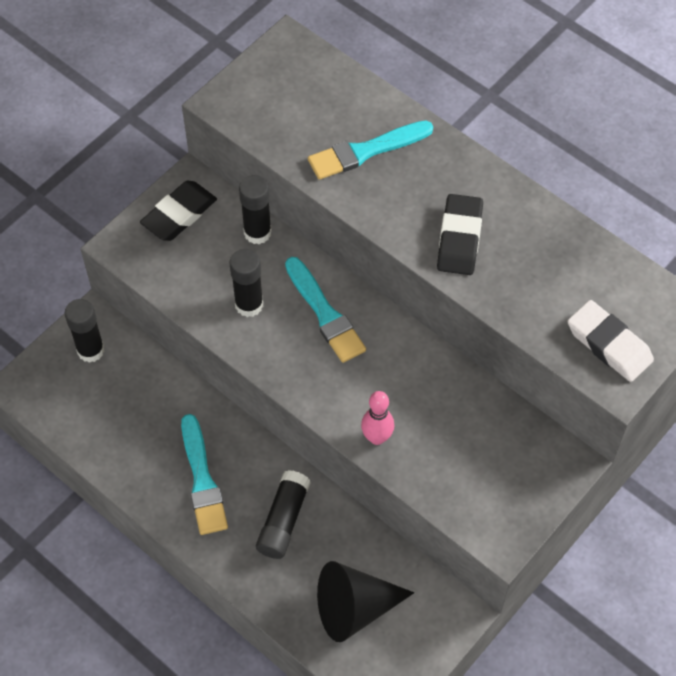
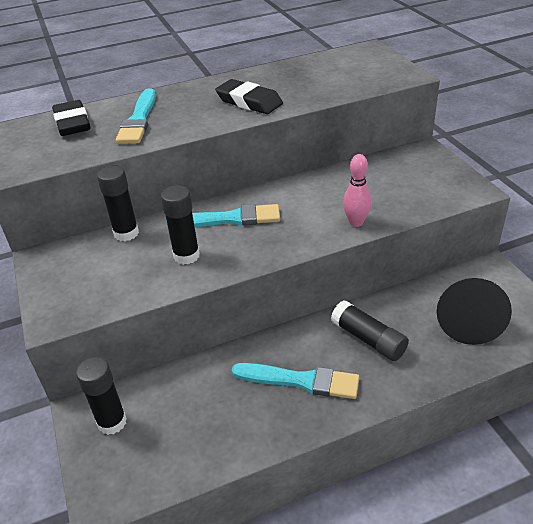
camera: 60 degrees left, 20 degrees down
(179, 214) = (63, 272): black eraser -> black eraser (72, 123)
(609, 344) = (376, 72): white eraser -> none

